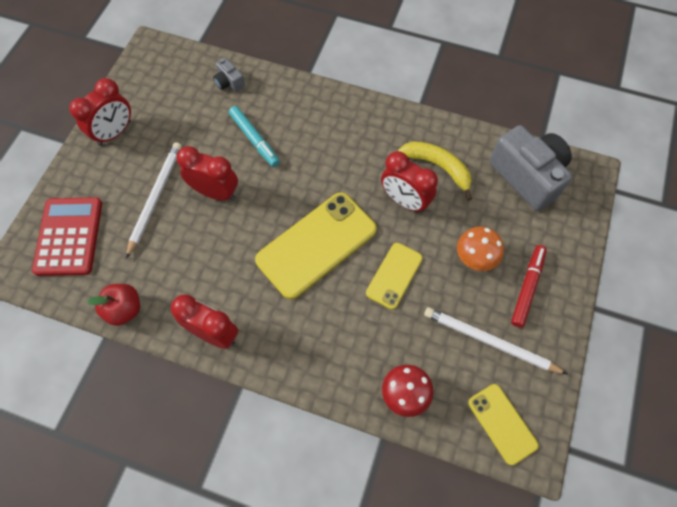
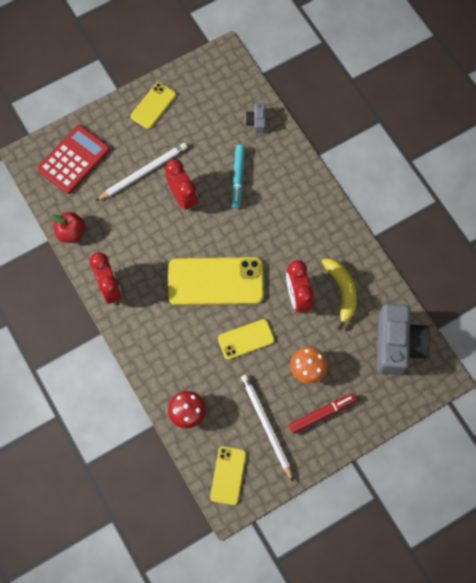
camera: 40 degrees right, 5 degrees up
(114, 133) = (153, 105): red clock -> yellow phone

